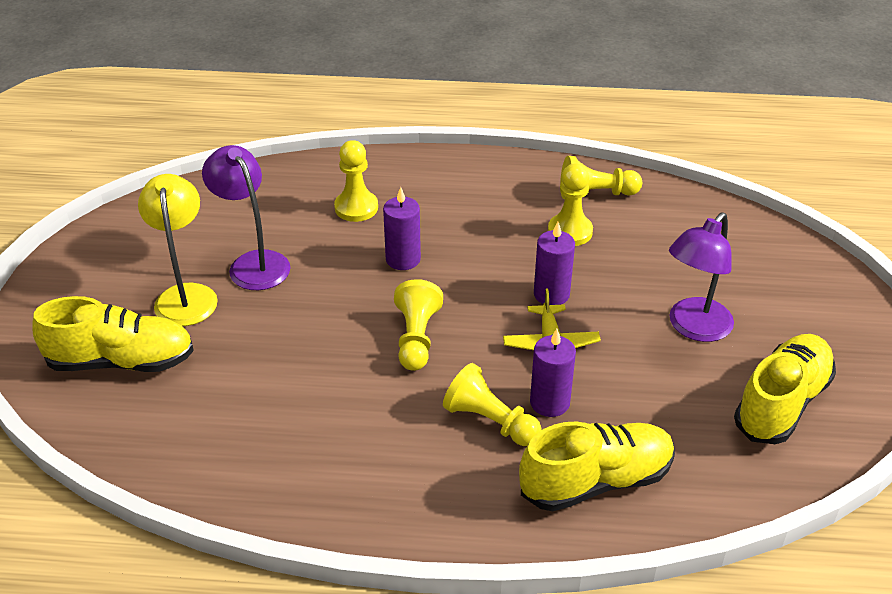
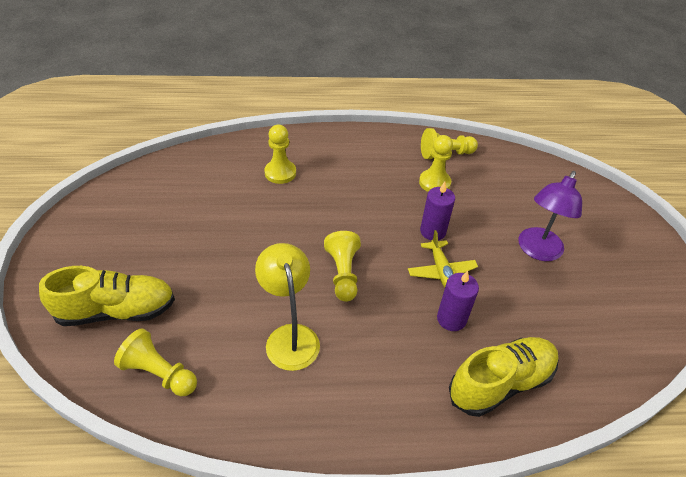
camera: 10 degrees left, 5 degrees up
(186, 295) = (162, 250): yellow lamp -> yellow lamp (290, 336)
(253, 263) = (211, 221): purple lamp -> none
(403, 259) = (321, 211): purple candle -> none
(490, 421) = (411, 339): yellow pawn -> yellow pawn (159, 373)
(782, 403) = (613, 305): yellow shoe -> none

